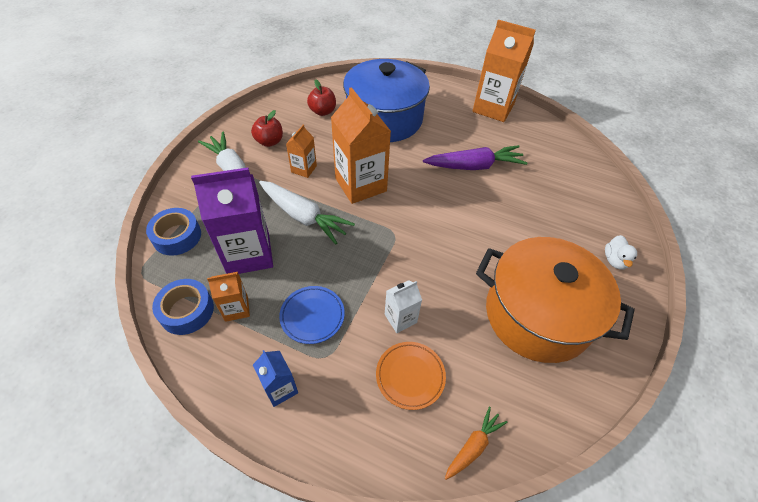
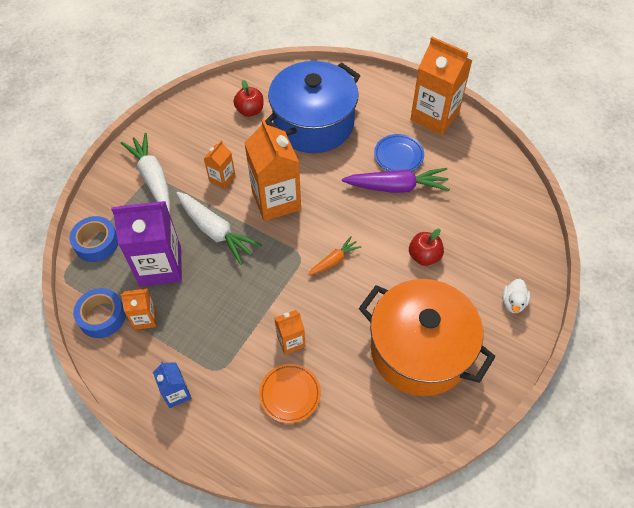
camera: 10 degrees right, 5 degrees up
(269, 142) = (191, 144): red apple -> red apple (424, 256)
(312, 316) = (212, 331): blue plate -> blue plate (398, 156)
(400, 318) = (291, 341): white carton -> orange carton
(473, 446) = (332, 458): orange carrot -> orange carrot (334, 260)

